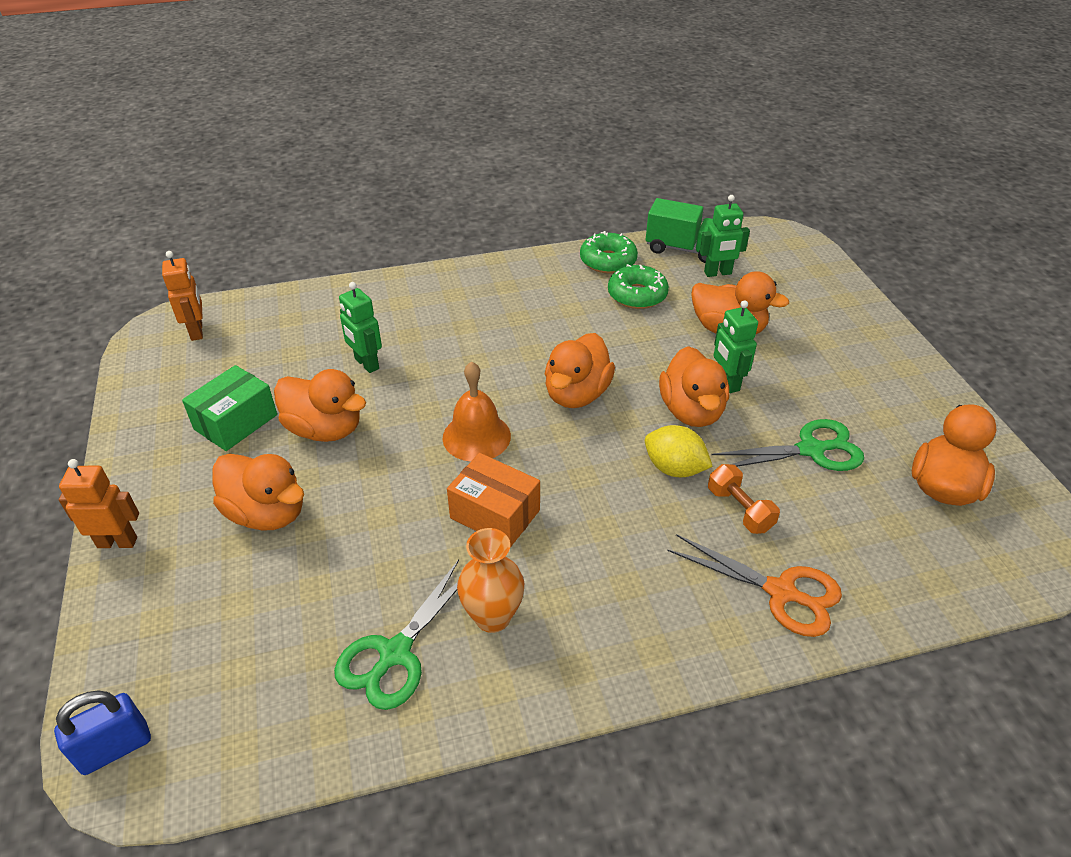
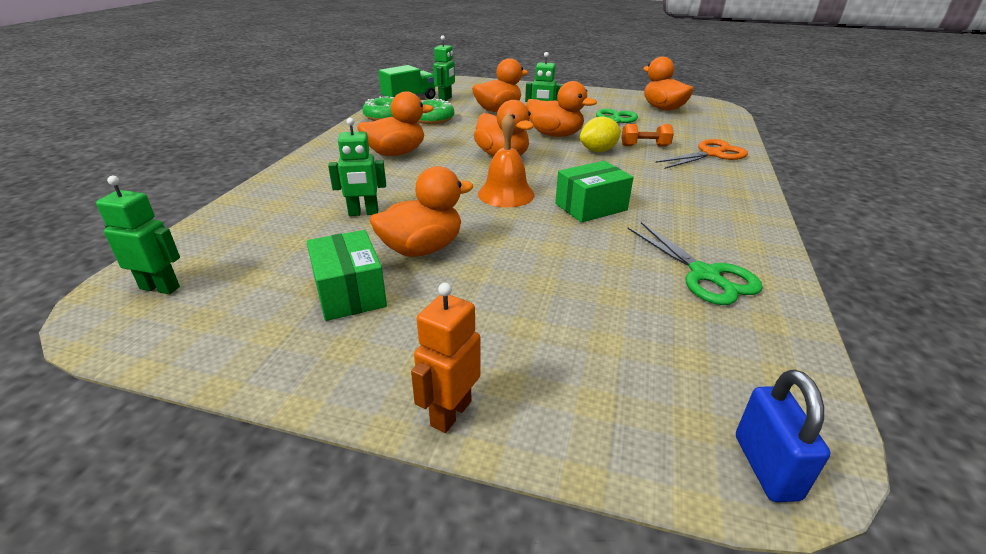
camera: 60 degrees left, 10 degrees down
(197, 331) = (160, 287): orange robot -> green robot
(267, 513) = (500, 301): orange duck -> orange duck (396, 153)
(492, 617) = (688, 231): orange vase -> none
(495, 514) = (591, 207): orange box -> green box

